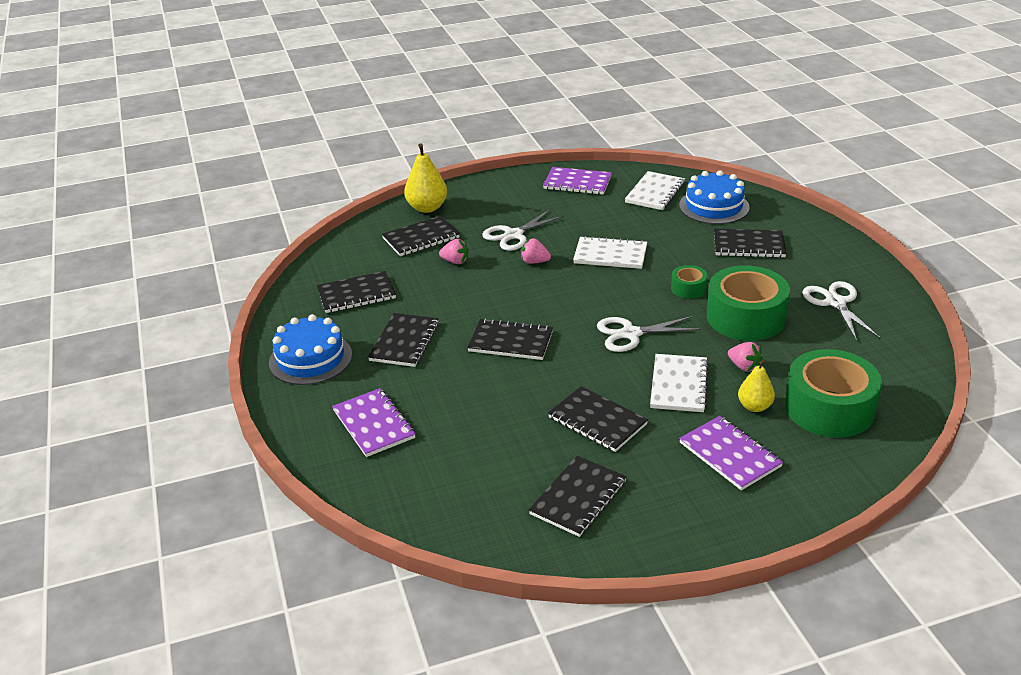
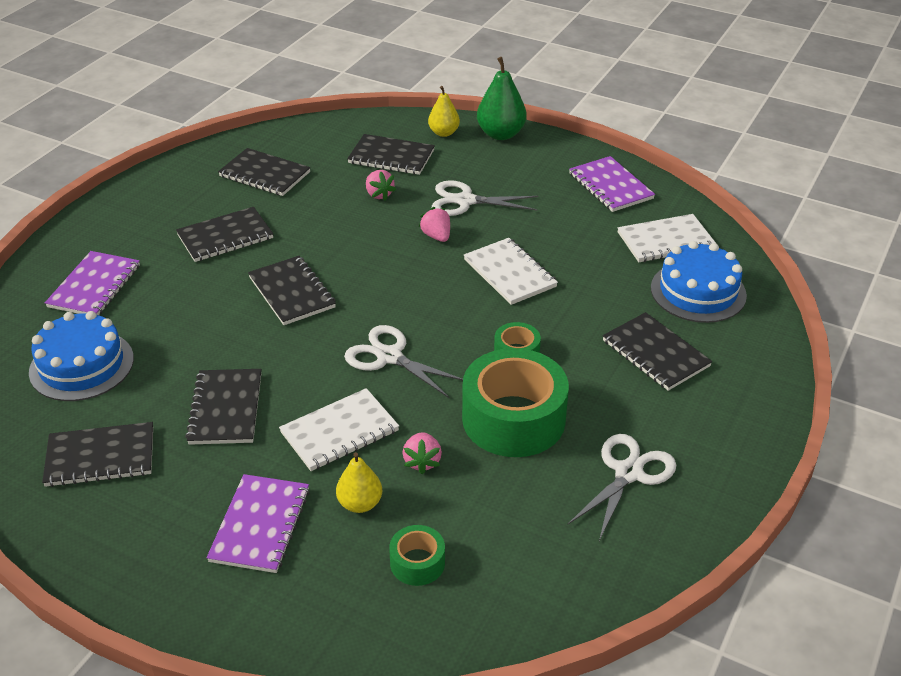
camera: 45 degrees right, 5 degrees up
(310, 358) = (149, 205): blue cake -> blue cake (81, 365)
(427, 208) = (443, 133): yellow pear -> yellow pear, size x0.64
(463, 190) = (501, 134): none -> green pear
(829, 408) = (417, 563): green tape -> green tape, size x0.47

